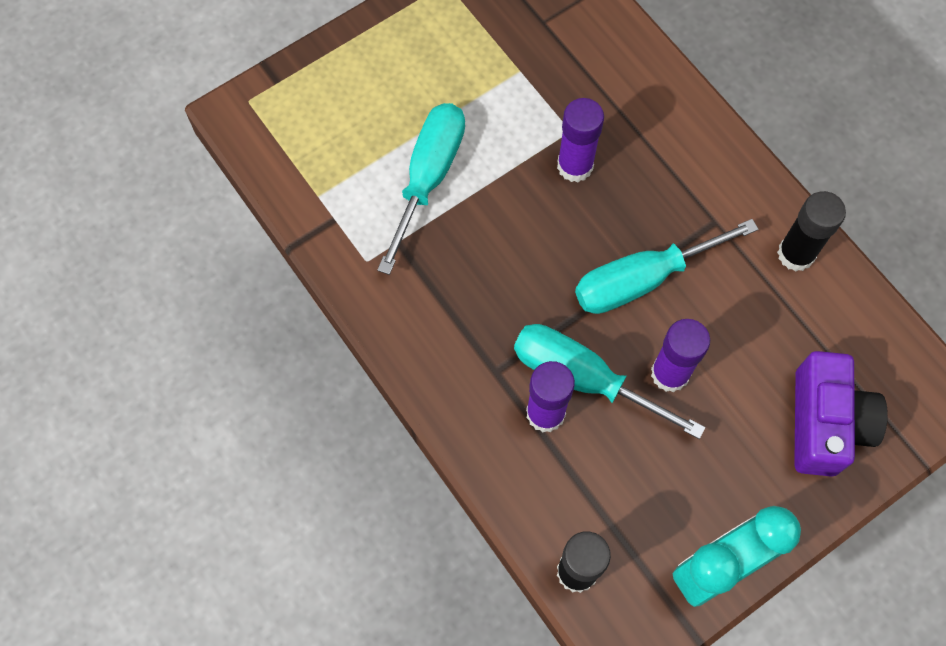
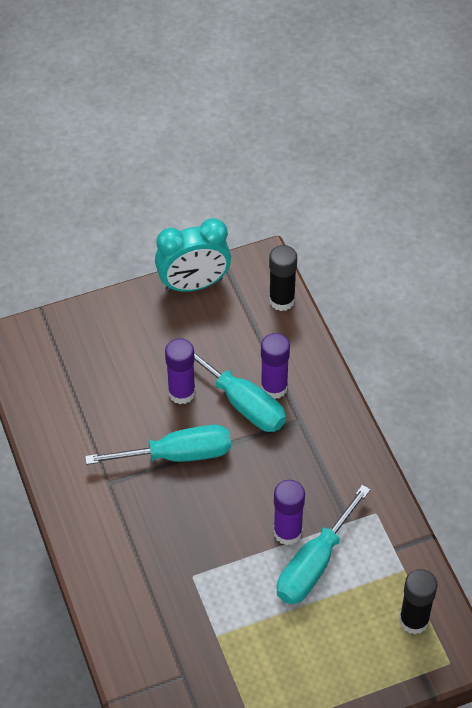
camera: 165 degrees left, 15 degrees down
(575, 166) = (198, 547): purple glue stick -> purple glue stick (287, 532)
(795, 254) = (61, 447): black glue stick -> black glue stick (414, 620)
(825, 423) = (92, 343): purple camera -> none

